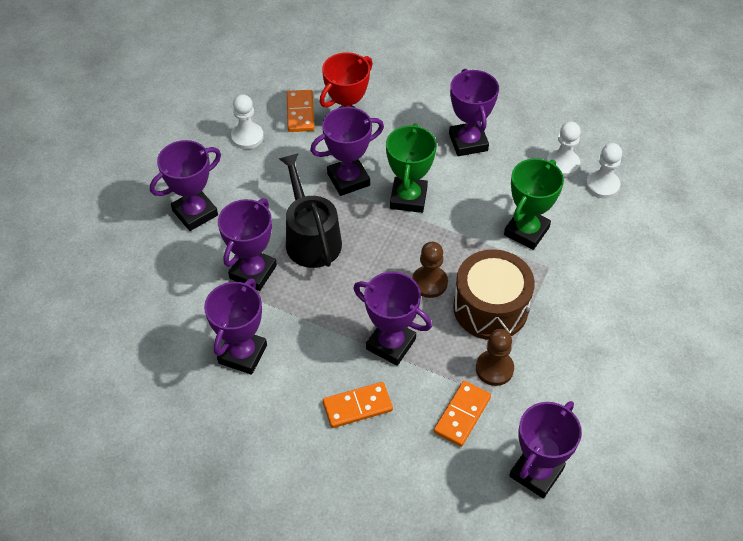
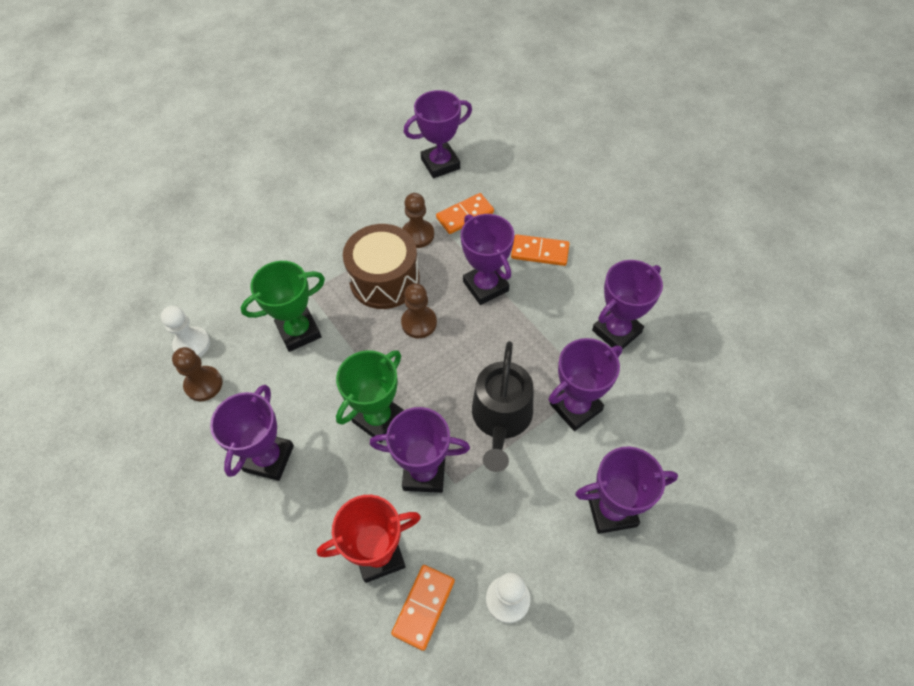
camera: 150 degrees left, 5 degrees up
(562, 164) = (203, 384): white pawn -> brown pawn

